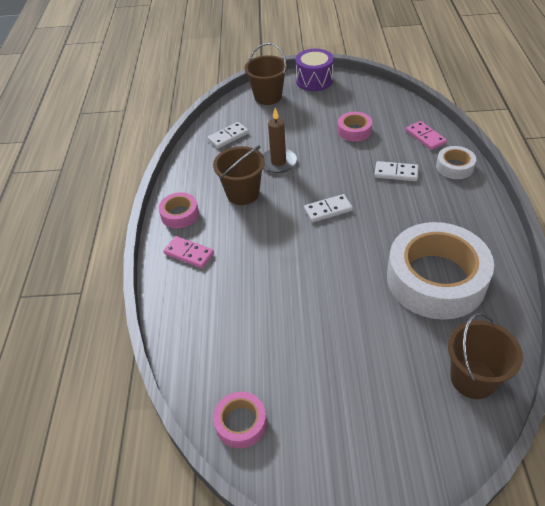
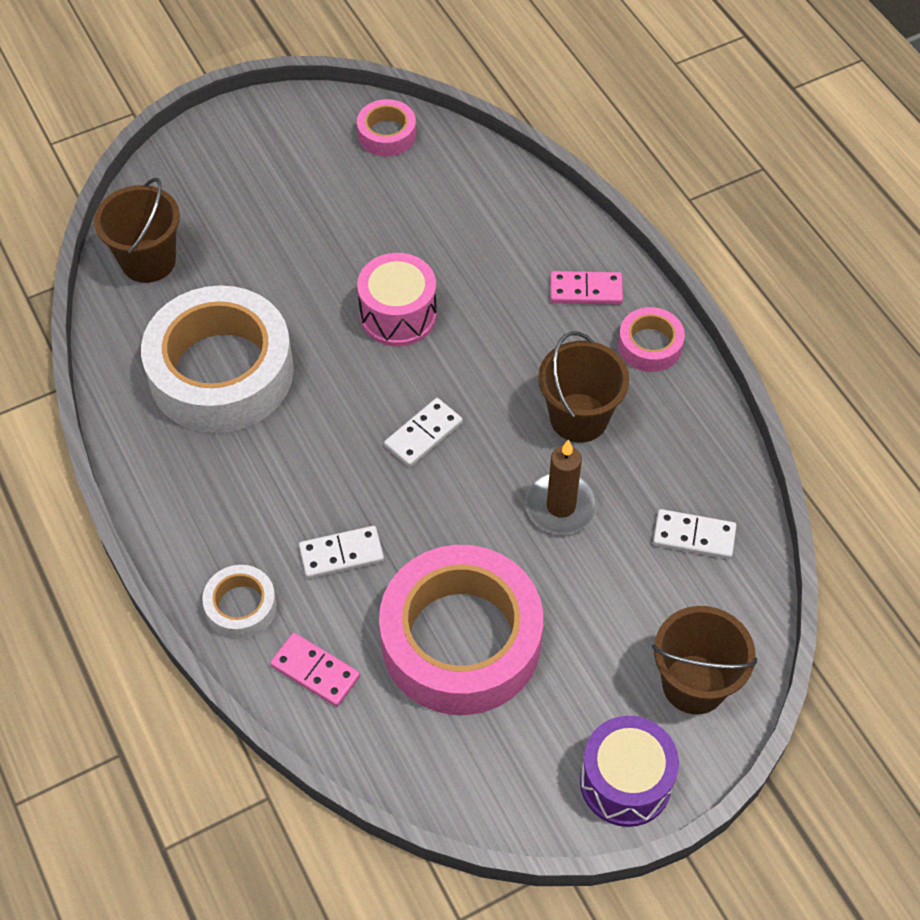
camera: 150 degrees right, 10 degrees up
(228, 137) = (694, 536): white domino -> white domino turned 75 degrees clockwise
(308, 277) = (398, 315): none -> pink drum
(354, 131) = (461, 640): pink tape -> pink tape, size x2.23

